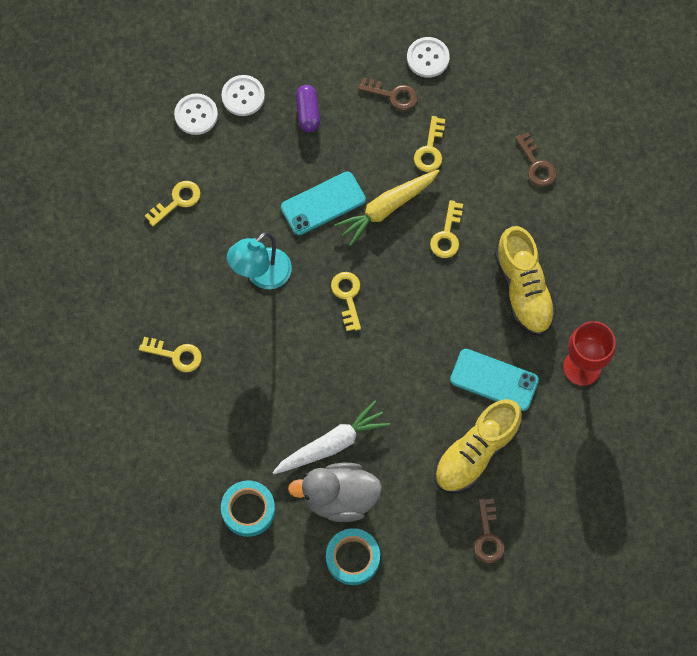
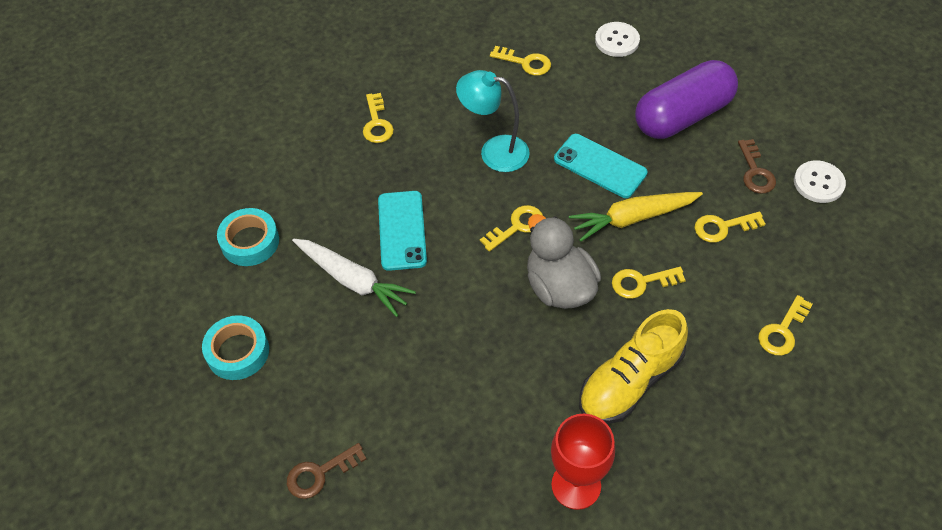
camera: 65 degrees right, 15 degrees down
(243, 96) = (660, 64): white button -> none
(308, 113) = (682, 116): purple capsule -> purple capsule, size x2.11
(339, 498) = (298, 312): grey duck -> grey duck (559, 287)
(387, 208) = (632, 218): yellow carrot -> yellow carrot turned 45 degrees counterclockwise
(476, 452) = (413, 418): yellow shoe -> none
(494, 380) = (506, 399): turquoise phone -> turquoise phone (402, 230)
(536, 164) = (782, 330): brown key -> yellow key

